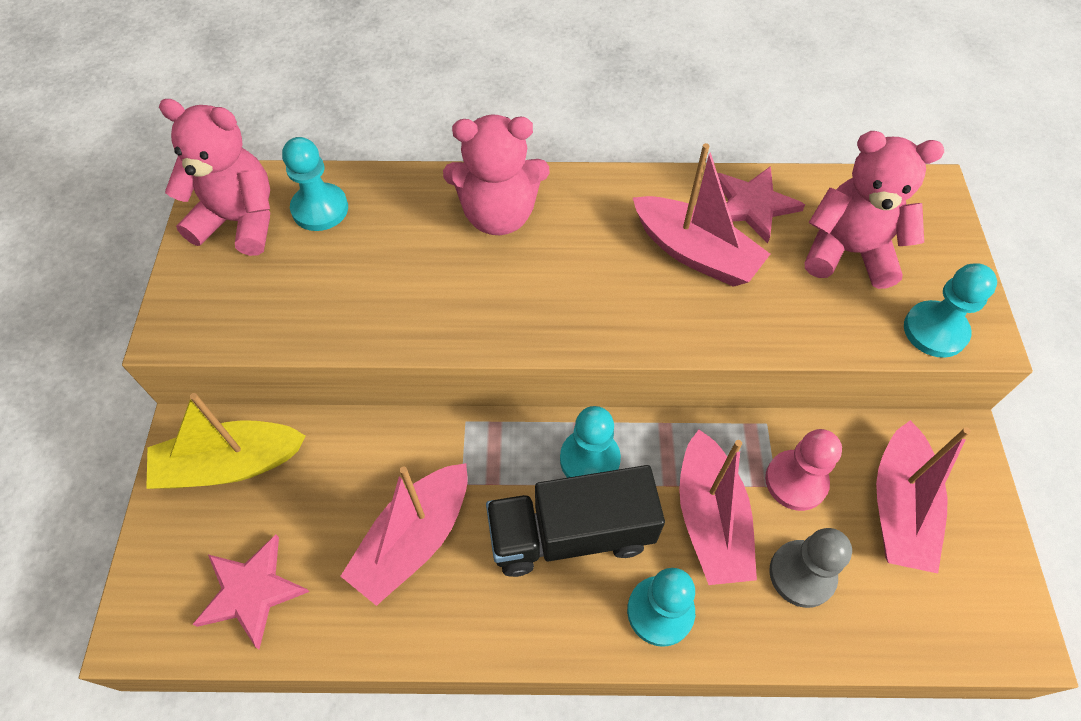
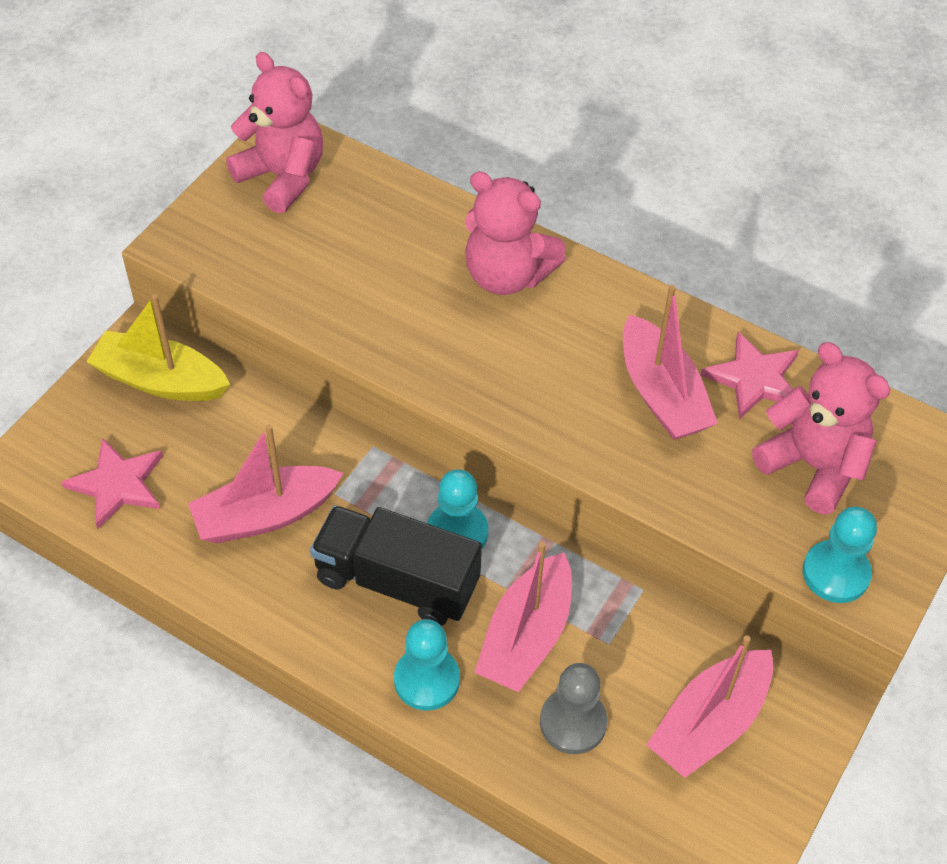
camera: 30 degrees right, 5 degrees down
(320, 209) = (355, 197): turquoise pawn -> none
(796, 481) = (630, 649): pink pawn -> none

